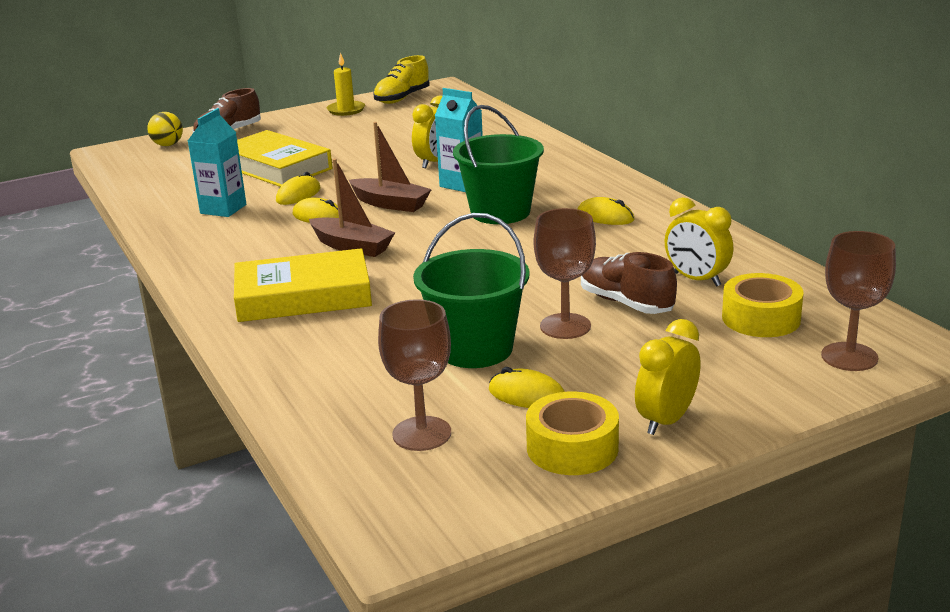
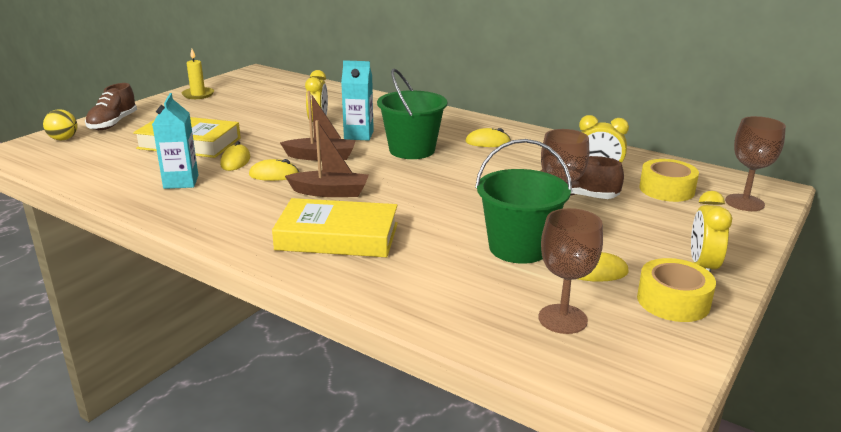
camera: 30 degrees left, 0 degrees up
(303, 296) = (337, 236): yellow book -> yellow book turned 45 degrees clockwise
(402, 98) = (235, 82): yellow shoe -> none

